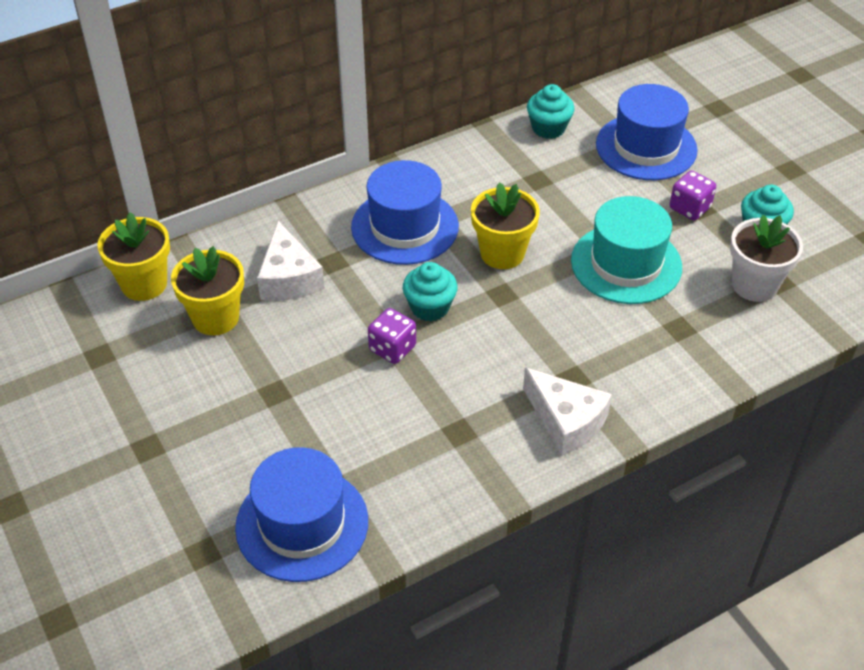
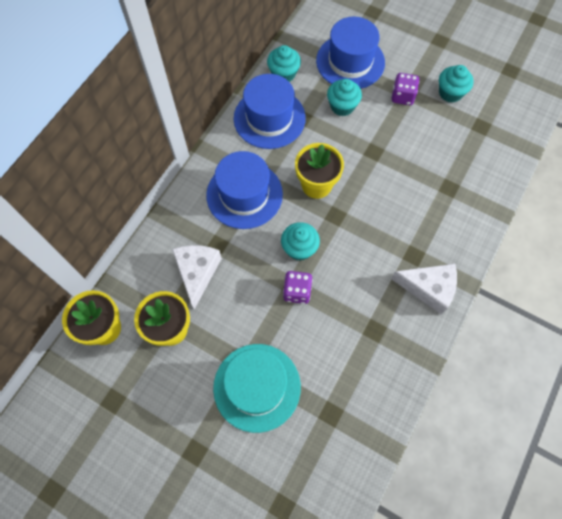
camera: 30 degrees left, 20 degrees up
(289, 278) = (197, 272): white cheese -> white cheese turned 135 degrees counterclockwise
(302, 524) = (327, 450): blue hat -> blue hat (269, 118)
(599, 188) = (342, 106): none -> turquoise cupcake
(626, 264) = (392, 156): turquoise hat -> turquoise hat (257, 387)
(754, 285) = (470, 135): white flower pot -> none

